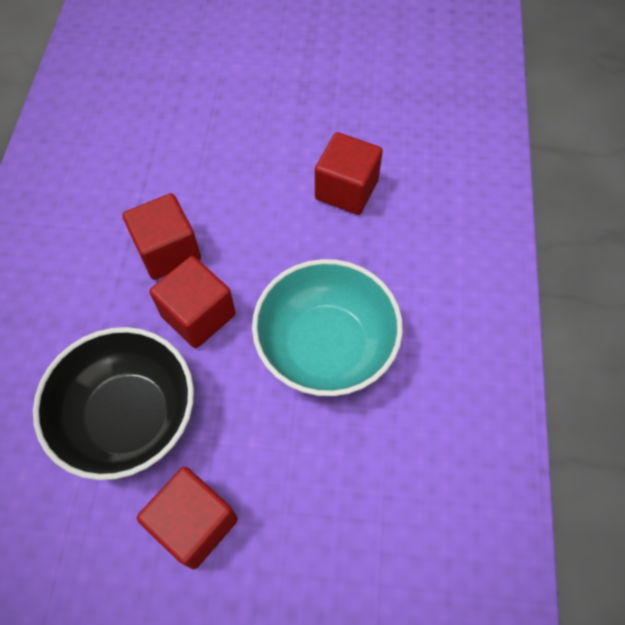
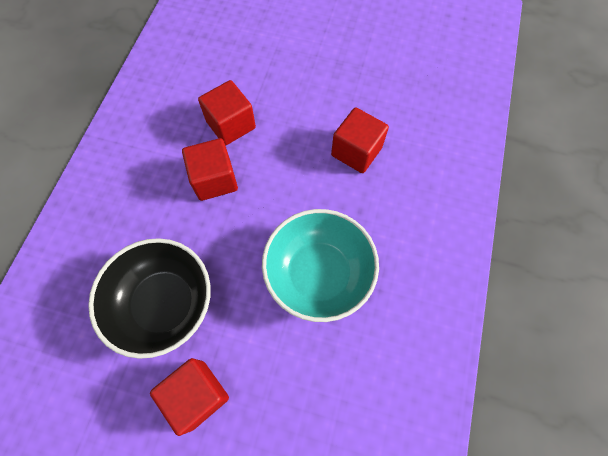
camera: 10 degrees right, 5 degrees up
(198, 315) = (228, 233): red cube -> red cube (231, 125)

